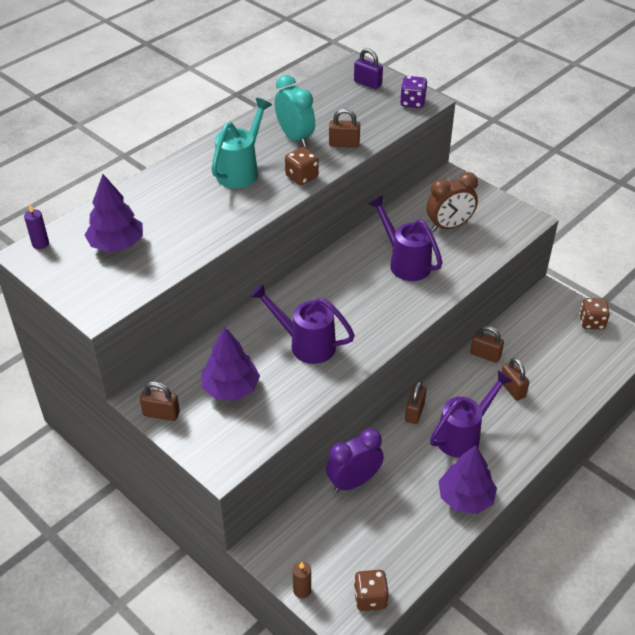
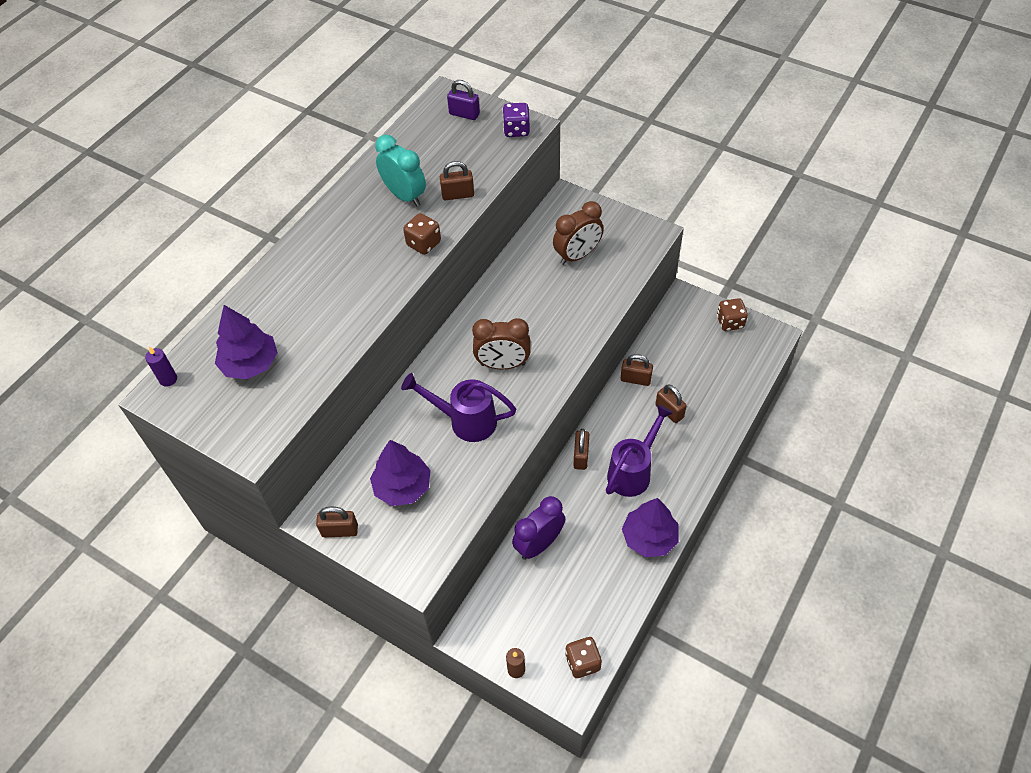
camera: 10 degrees left, 10 degrees up
(241, 170) = (358, 247): turquoise watering can -> none
(354, 304) = (503, 364): none -> brown clock
(405, 262) = (543, 306): purple watering can -> none

